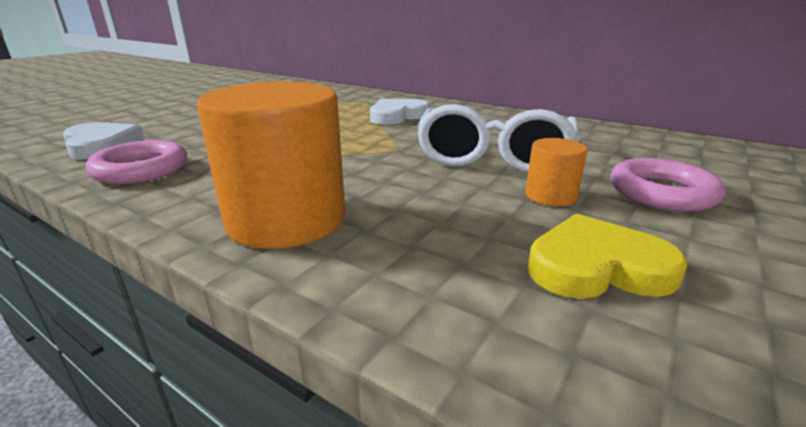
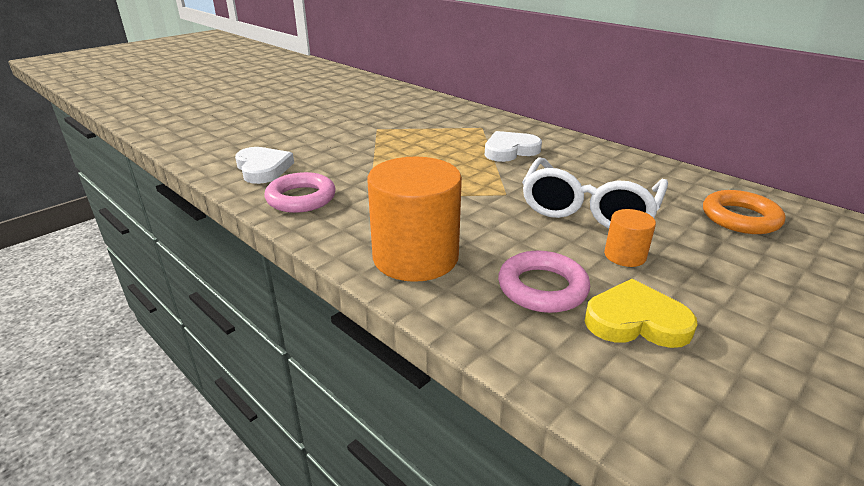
camera: 10 degrees right, 5 degrees up
(653, 153) = (740, 218): none -> orange ring
(661, 192) = (723, 262): pink ring -> pink ring (542, 288)

